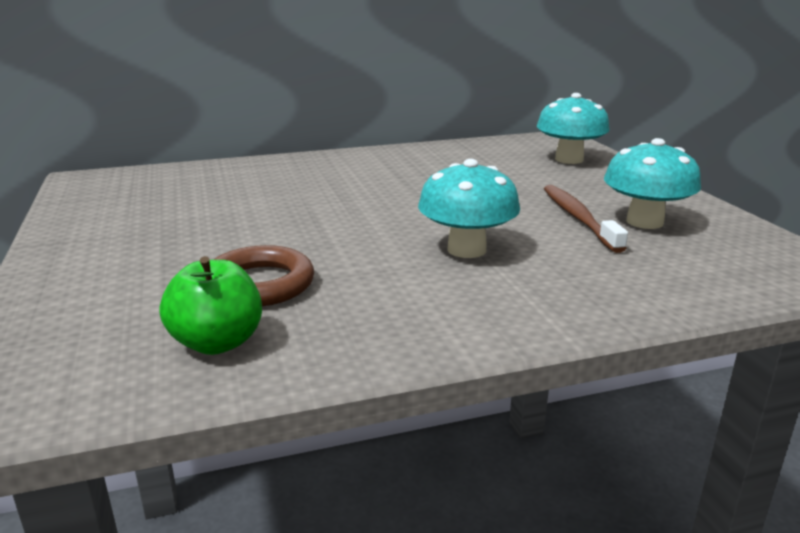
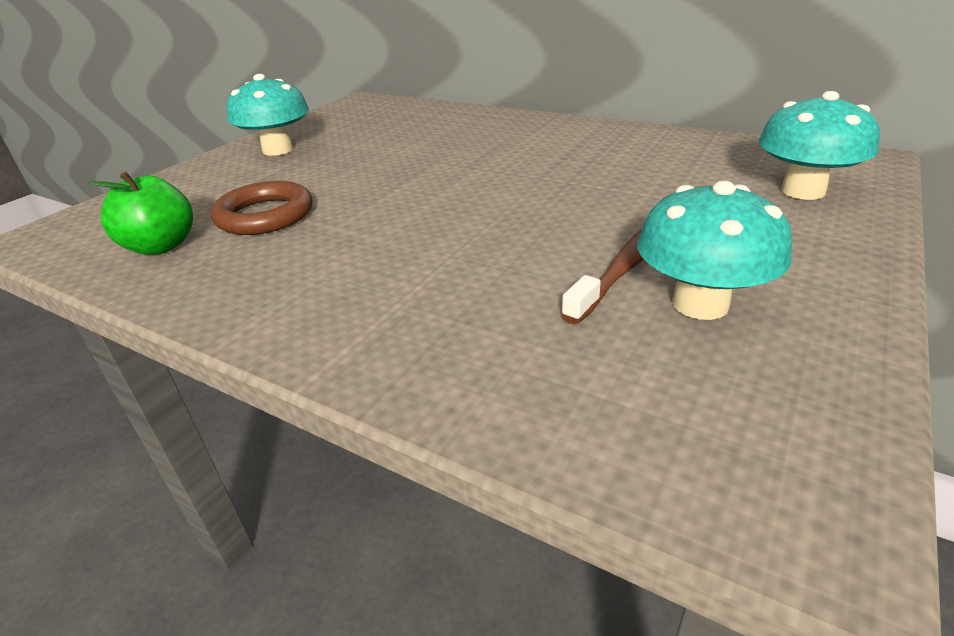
camera: 50 degrees right, 10 degrees up
(466, 249) = (444, 250): turquoise mushroom -> turquoise mushroom (278, 150)

